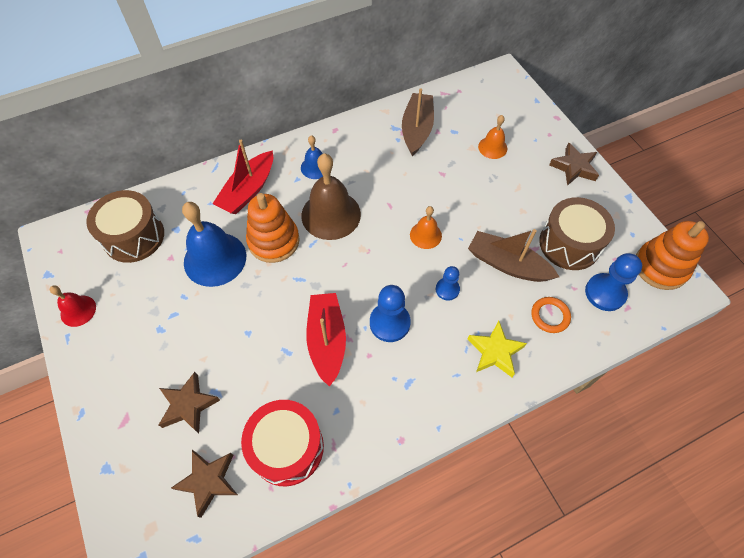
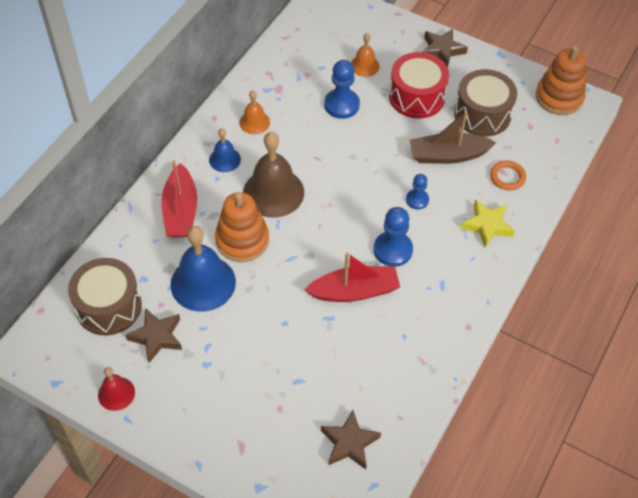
camera: 35 degrees left, 5 degrees down
(188, 405) = (284, 403): brown star -> brown star (156, 337)
(287, 447) = (389, 383): red drum -> red drum (416, 97)
(327, 340) = (354, 291): red boat -> red boat turned 120 degrees clockwise
(417, 129) = (288, 81): brown boat -> none
(425, 235) = (366, 167): orange bell -> orange bell (254, 122)
(605, 293) = (534, 138): blue pawn -> blue pawn (341, 105)

